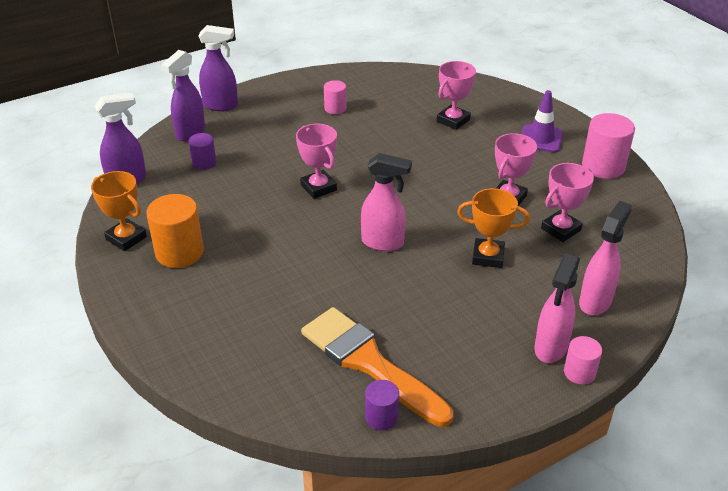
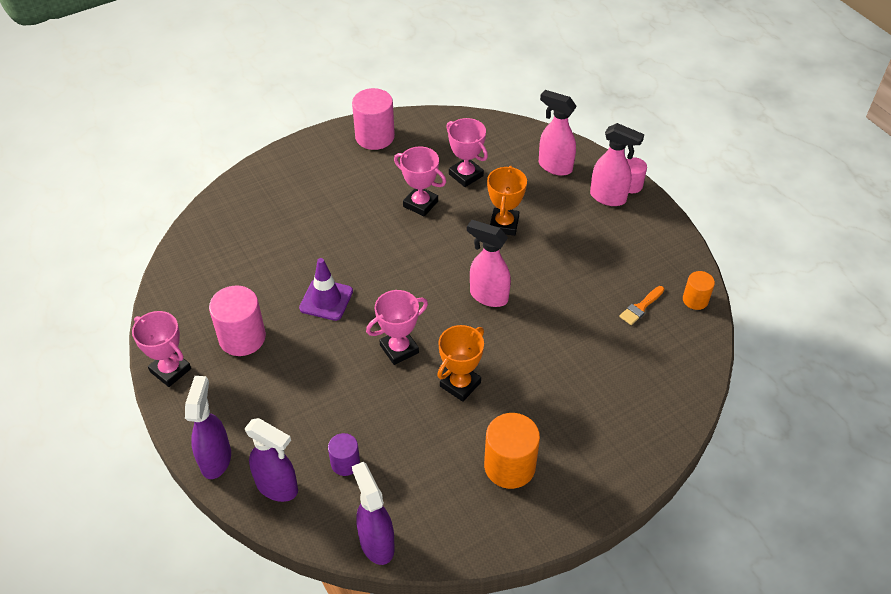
camera: 90 degrees left, 10 degrees up
(126, 238) = (488, 523): orange trophy -> orange trophy (460, 384)
(335, 108) = (242, 337): pink cylinder -> pink cylinder, size x1.76
(369, 363) = (641, 307): orange brush -> orange brush, size x0.40
(381, 417) = (695, 300): purple cylinder -> orange cylinder
(383, 243) = (488, 296): pink spray bottle -> pink spray bottle turned 75 degrees counterclockwise
(453, 120) = (283, 234): pink trophy -> pink trophy (170, 370)
(541, 139) = (325, 172): purple traffic cone -> purple traffic cone (326, 300)

